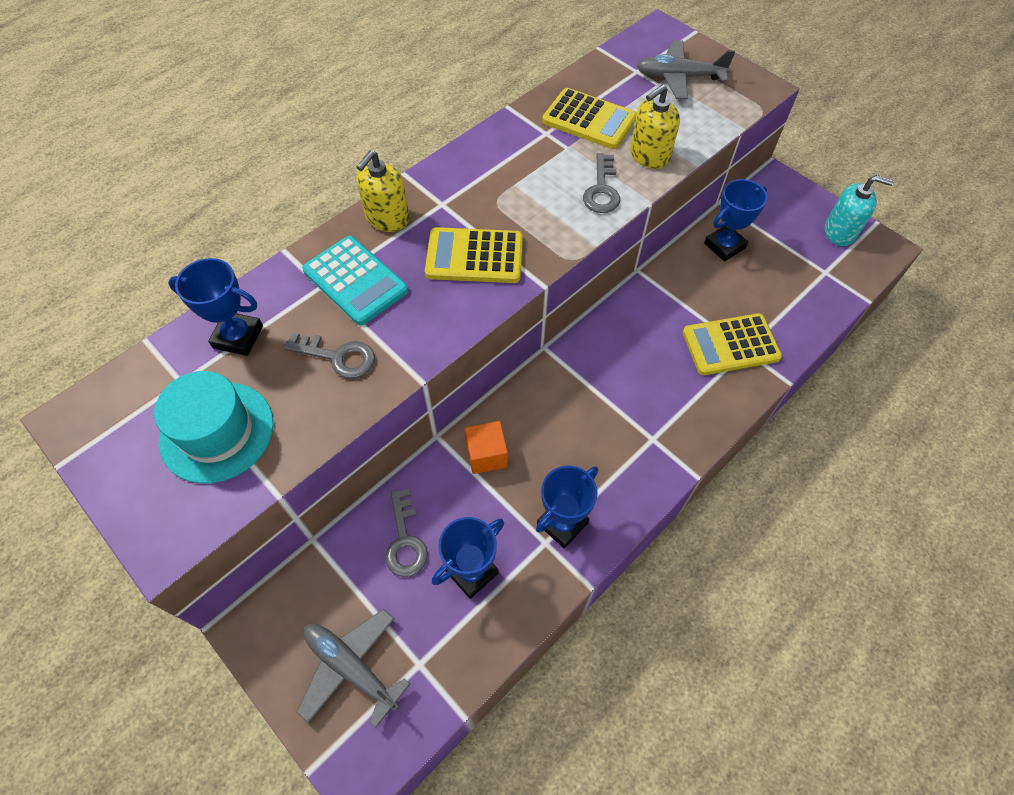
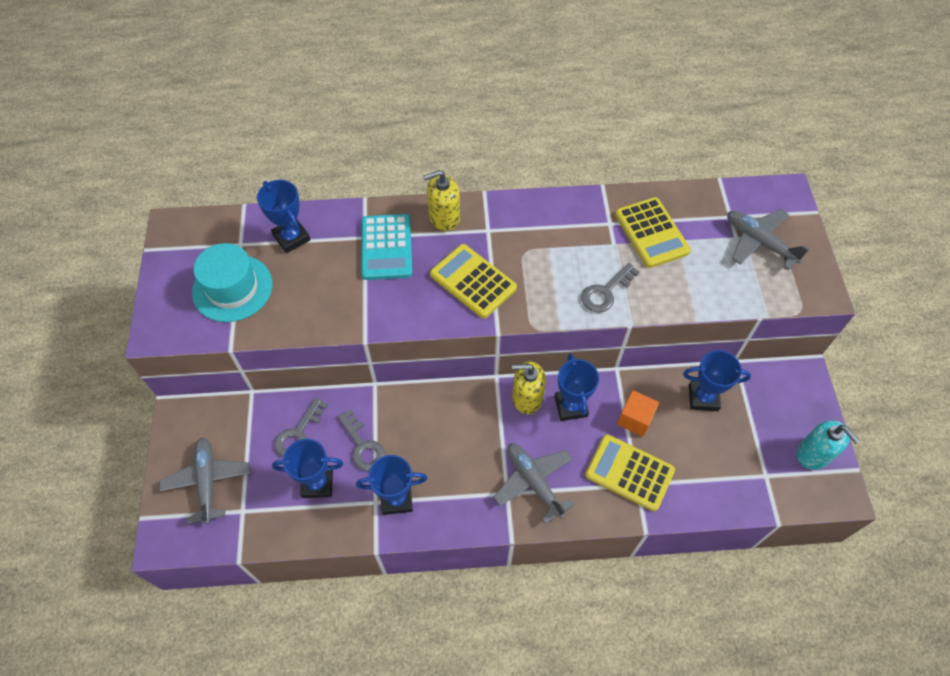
camera: 40 degrees right, 0 degrees up
(338, 357) = (333, 290): grey key -> grey key (363, 446)
(486, 455) = (392, 419): orange cube -> orange cube (635, 419)
(632, 326) = (571, 406): none -> blue trophy
(649, 155) = (668, 289): yellow soap dispenser -> yellow soap dispenser (527, 398)
(665, 412) = (534, 482): none -> grey plane

